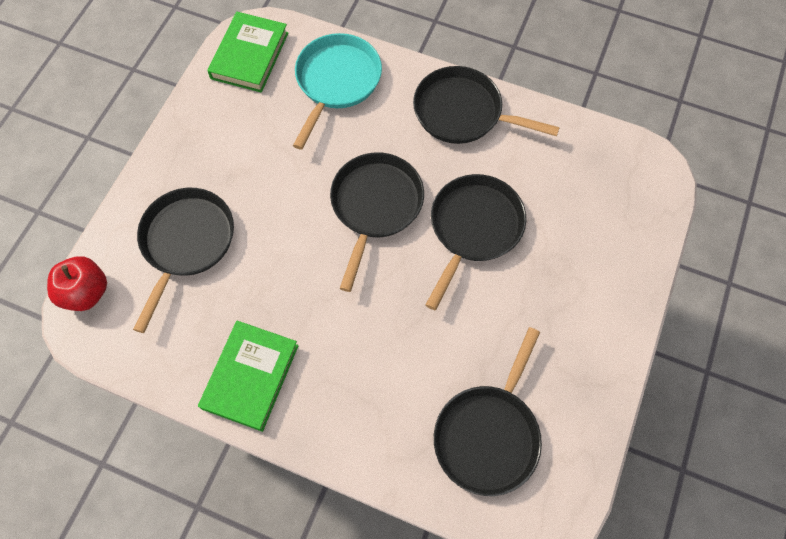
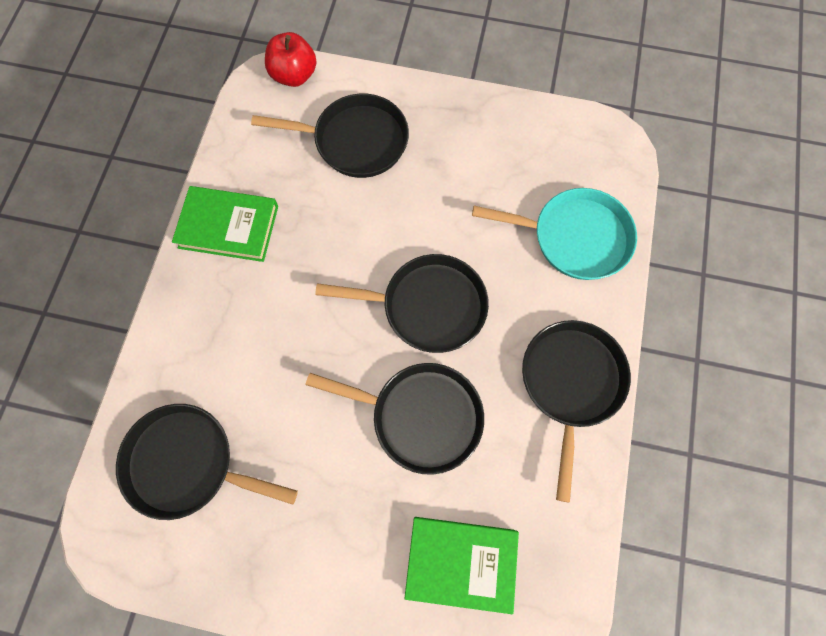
camera: 80 degrees right, 5 degrees up
(249, 55) = (583, 145): green book -> green book (461, 562)

